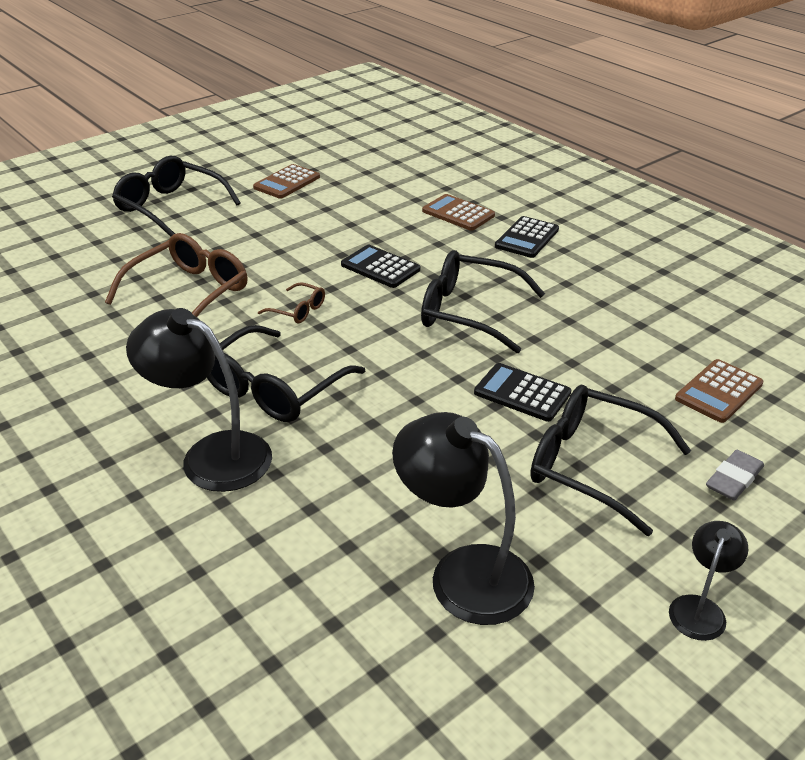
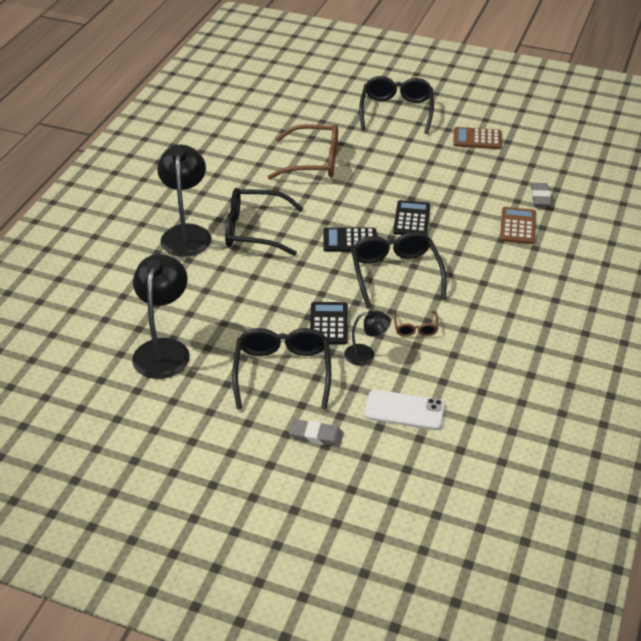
camera: 60 degrees right, 5 degrees up
(298, 310) = (334, 207): brown glasses -> brown glasses (415, 328)
(424, 186) = (540, 197): none -> grey eraser
(527, 238) = (517, 269): black calculator -> black calculator (350, 240)
(700, 608) = (196, 443): black lamp -> black lamp (366, 354)
(718, 391) = (404, 410): brown calculator -> white phone

